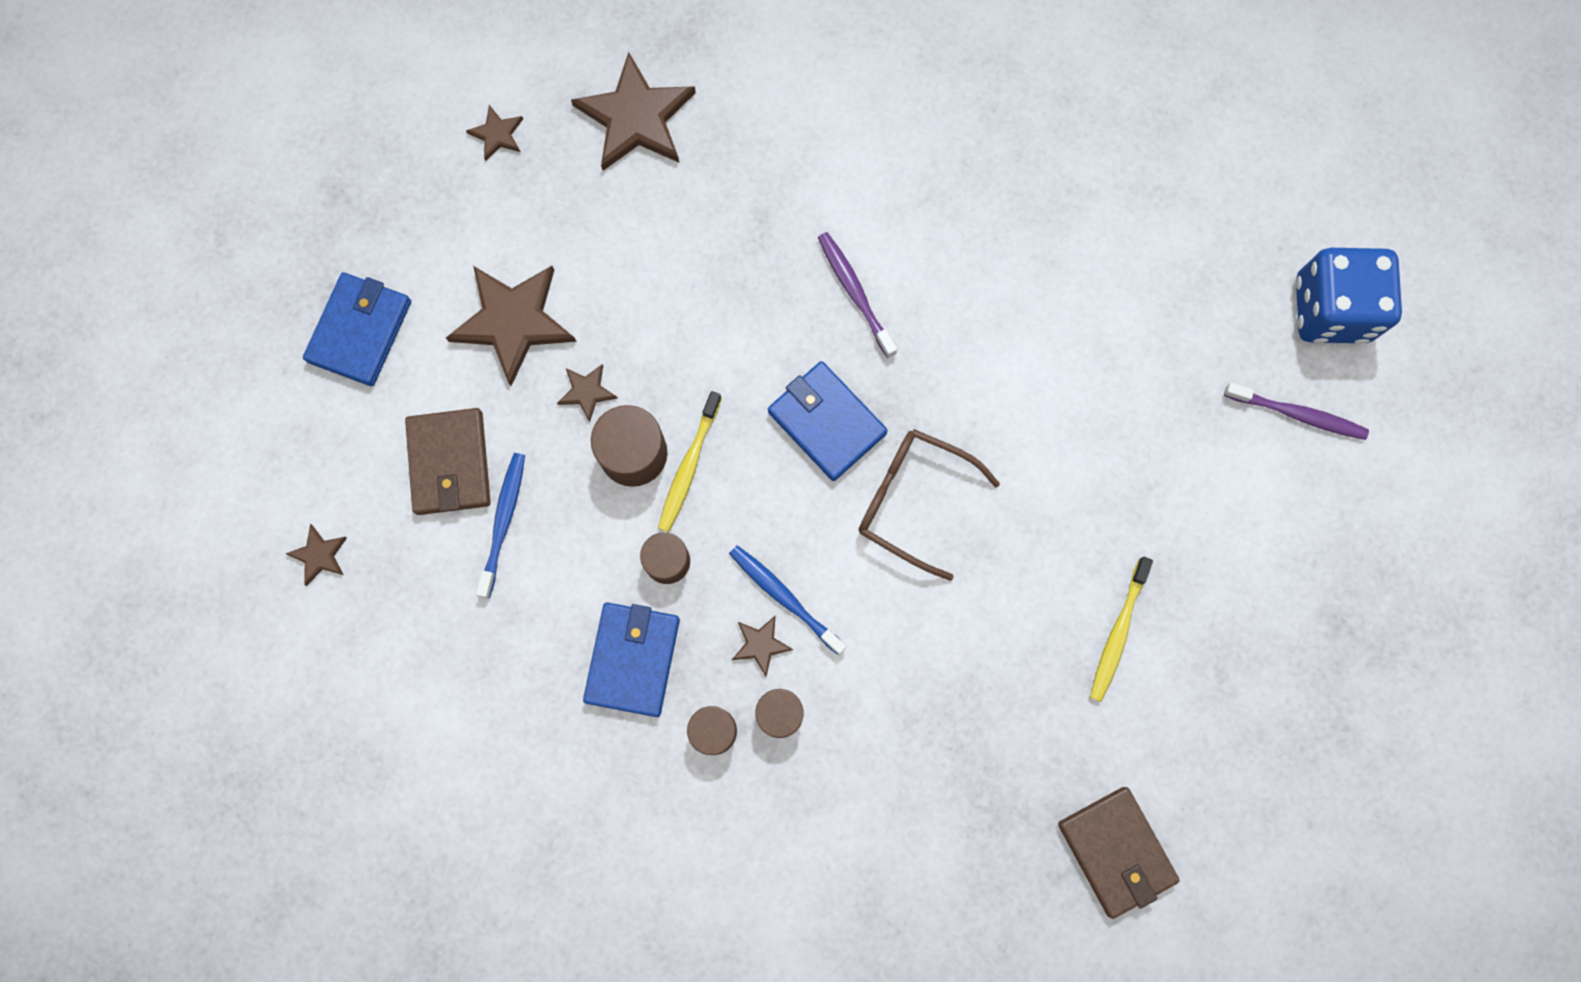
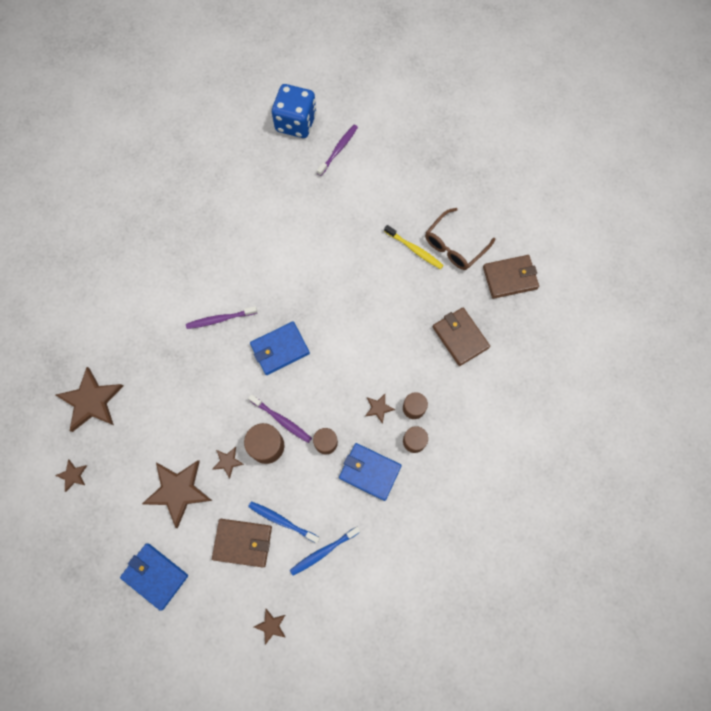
camera: 75 degrees left, 5 degrees down
(689, 466) = (281, 420): yellow toothbrush -> purple toothbrush
(785, 598) = (359, 391): blue toothbrush -> blue toothbrush (324, 551)
(913, 501) = (329, 320): brown glasses -> brown glasses (454, 245)
(952, 774) = (460, 337): none -> brown wallet

